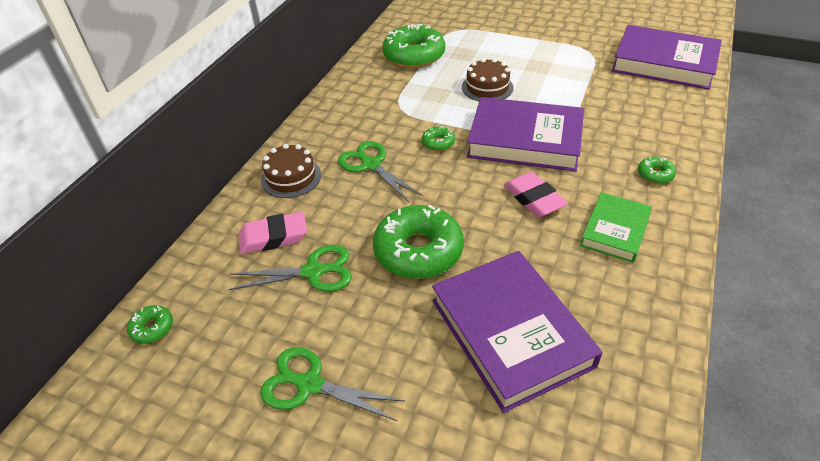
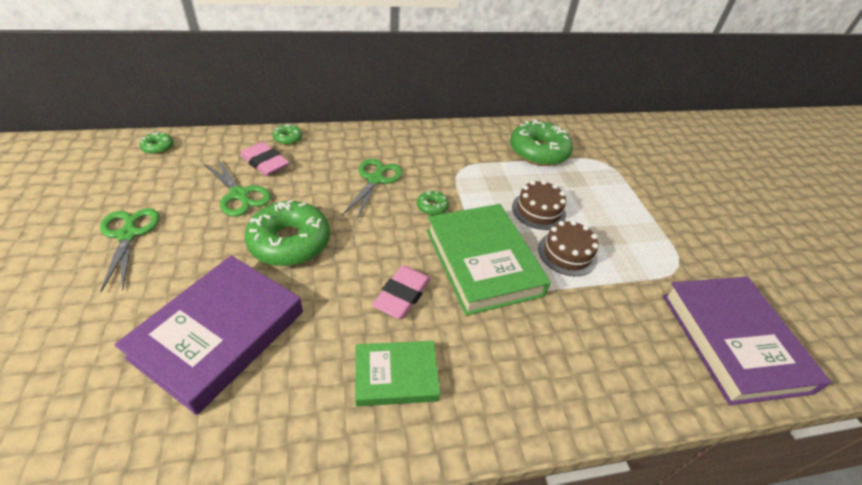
camera: 50 degrees right, 0 degrees up
(291, 177) = (333, 146): brown cake -> brown cake (567, 253)
(525, 140) = (483, 262): purple book -> green book
(655, 174) = (512, 388): green donut -> green donut (288, 138)

